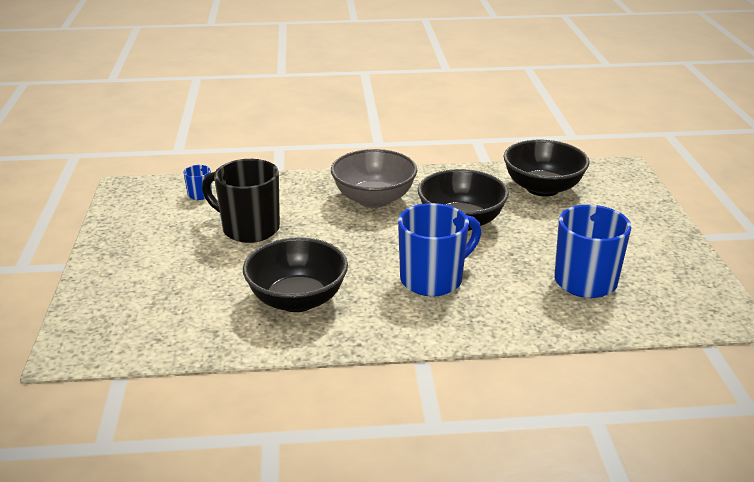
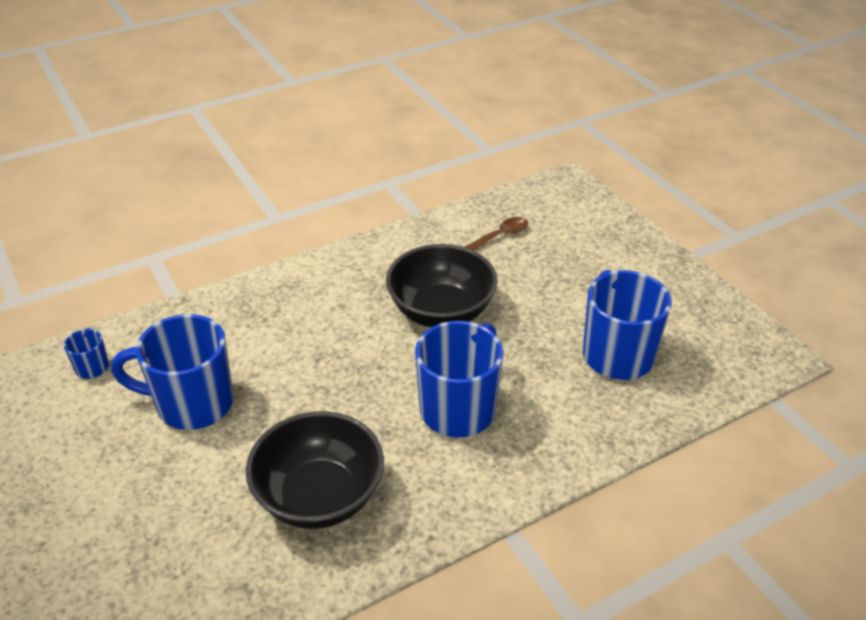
camera: 25 degrees left, 10 degrees up
(249, 229) = (192, 404): black mug -> blue mug
(374, 199) = (322, 308): grey bowl -> none
(542, 188) = (501, 236): black bowl -> brown spoon

